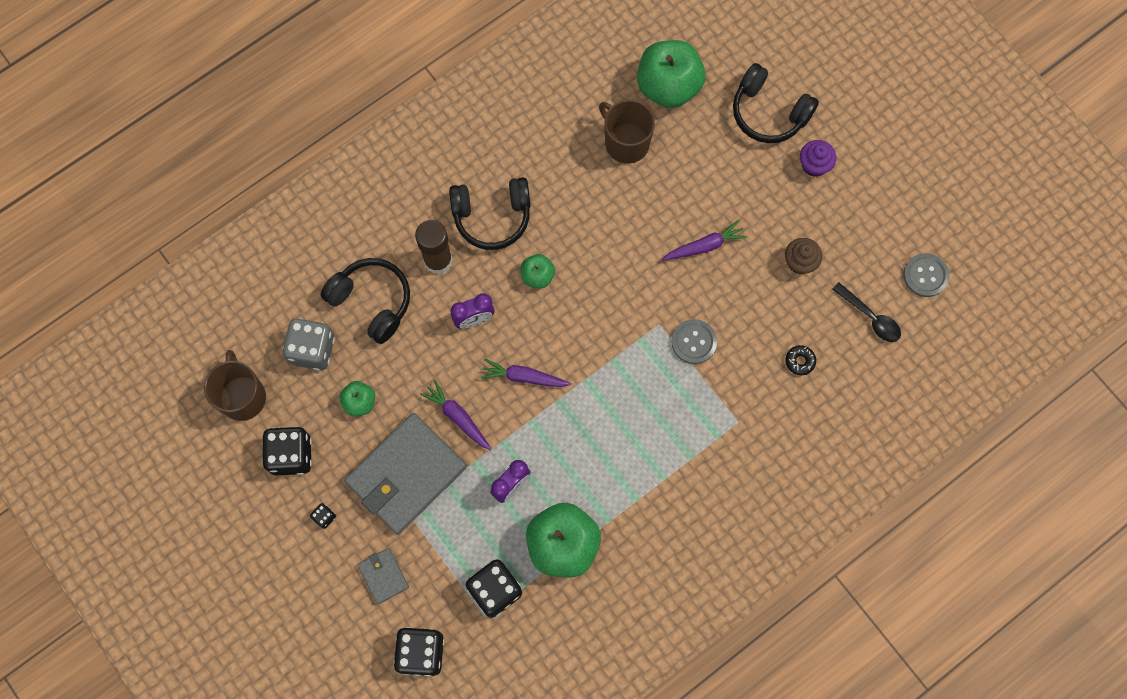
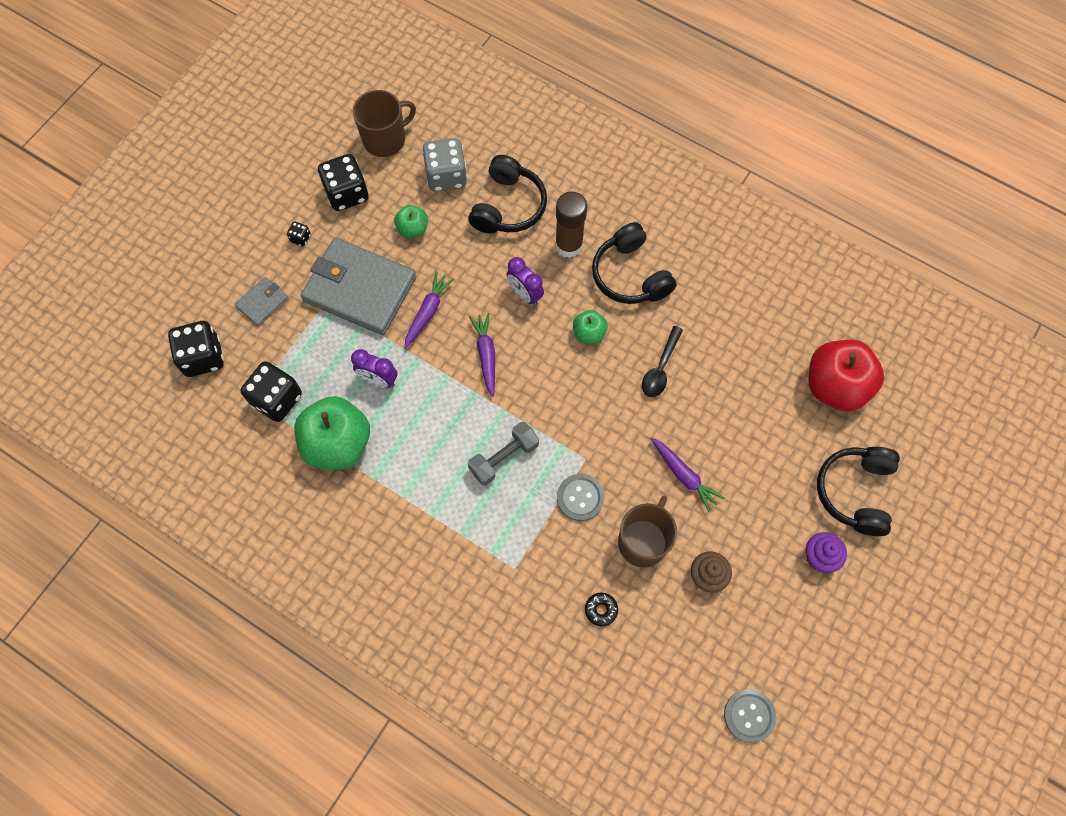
camera: 70 degrees right, 5 degrees down
(626, 142) = (758, 366): brown mug -> brown mug (643, 541)
(632, 396) = (504, 457): none -> grey dumbbell
(668, 86) = (835, 386): green apple -> red apple
(870, 317) = (678, 669): black spoon -> black spoon (660, 368)

